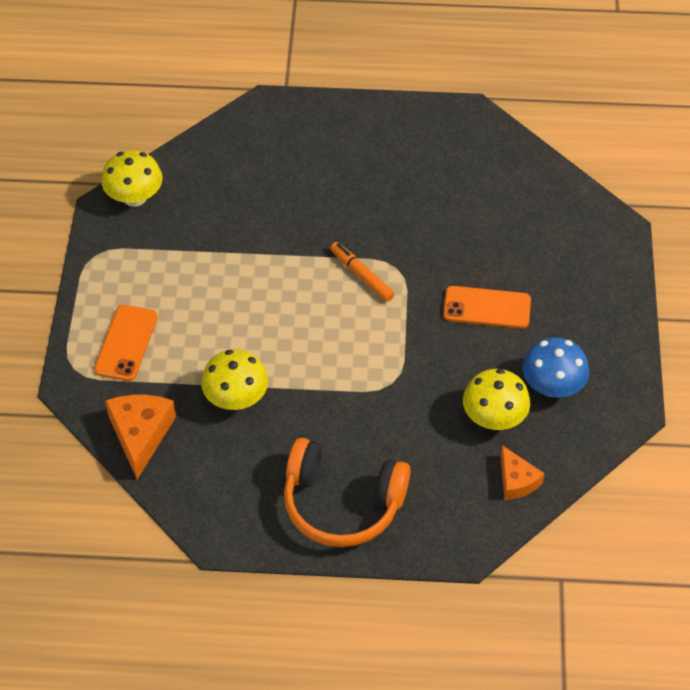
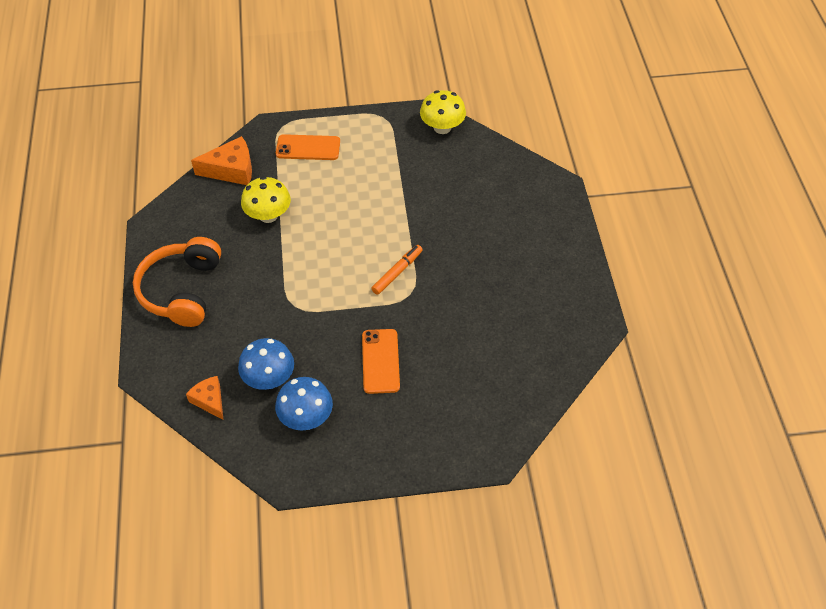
camera: 80 degrees right, 0 degrees up
(494, 418) = (269, 378): yellow mushroom -> blue mushroom
(516, 481) = (209, 400): orange cheese -> orange cheese turned 90 degrees clockwise

